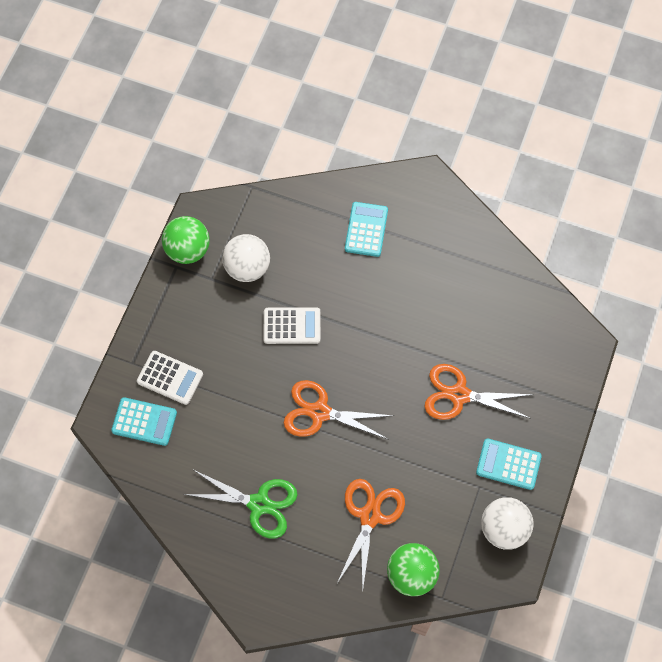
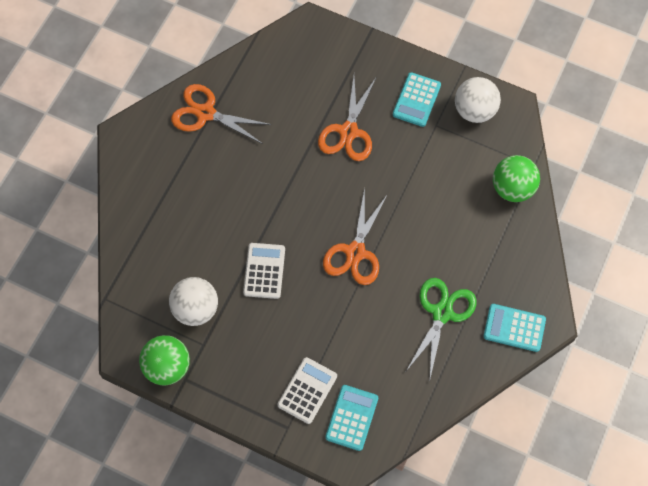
camera: 85 degrees left, 0 degrees up
(366, 229) = (170, 194): turquoise calculator -> turquoise calculator (514, 328)
(370, 516) = (458, 217): orange scissors -> orange scissors (205, 113)

